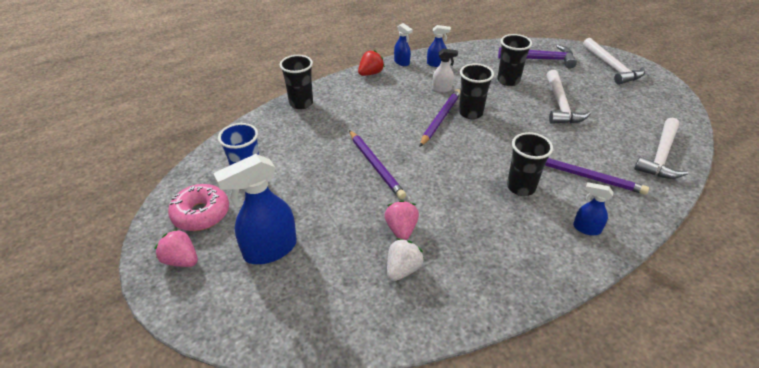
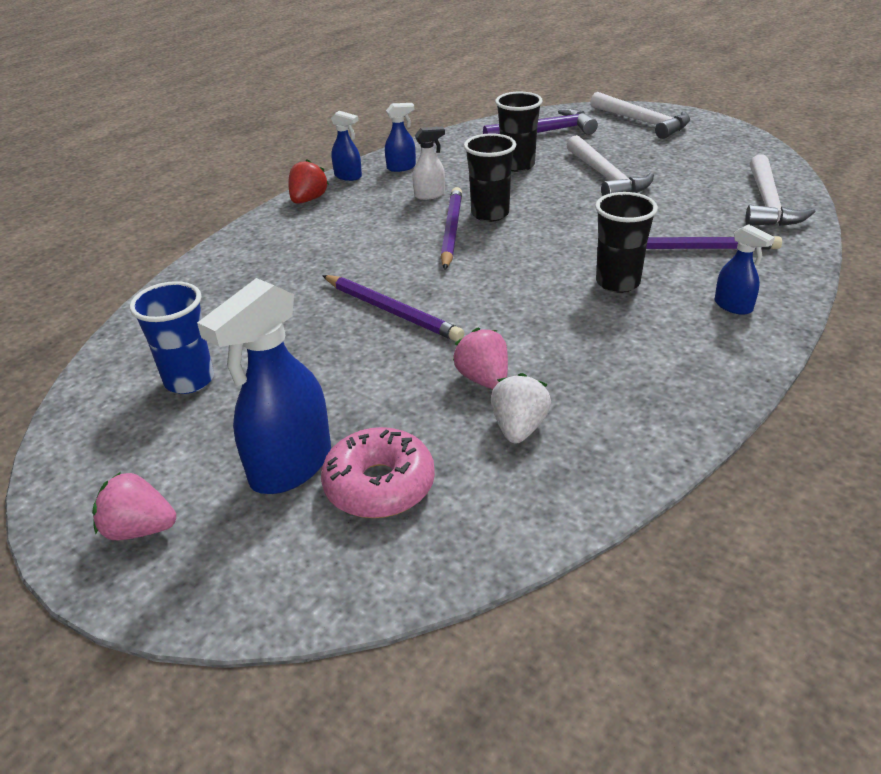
camera: 20 degrees left, 5 degrees down
(201, 214) = (136, 453): pink donut -> pink donut (379, 485)
(301, 103) = (219, 262): black cup -> none
(586, 228) = (733, 306): blue spray bottle -> blue spray bottle turned 135 degrees counterclockwise

